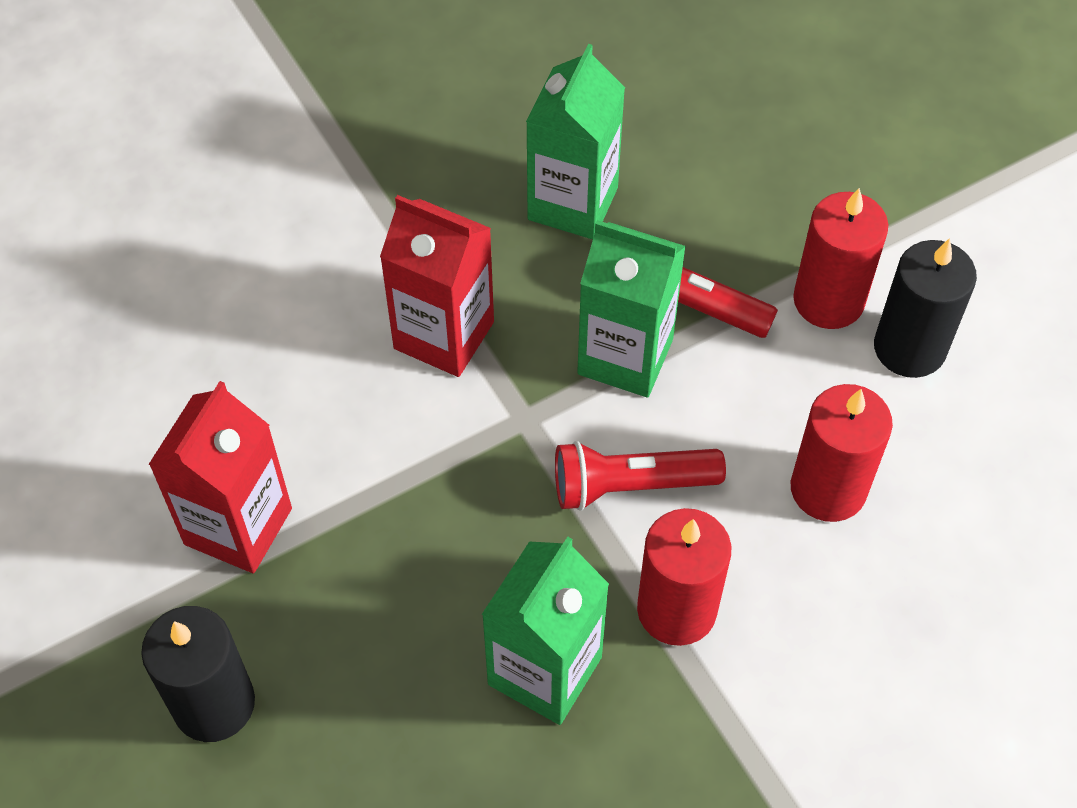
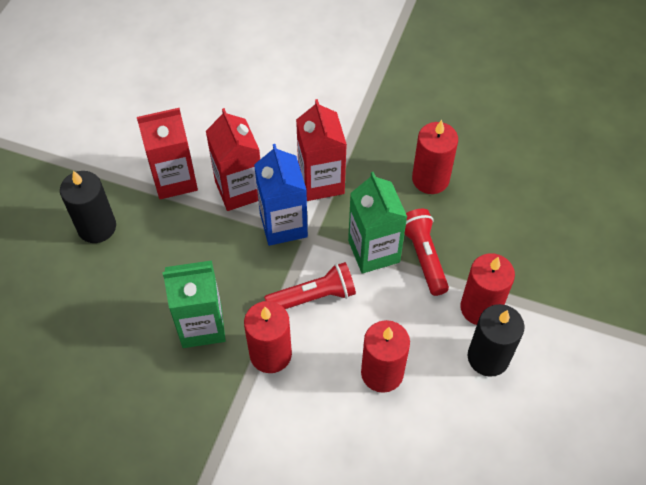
camera: 50 degrees right, 0 degrees up
(350, 450) = (239, 190): none -> red carton
(471, 436) = (283, 225): none -> blue carton
(573, 203) = (430, 179): green carton -> red candle
(630, 486) = (313, 297): red flashlight -> red flashlight turned 120 degrees clockwise

